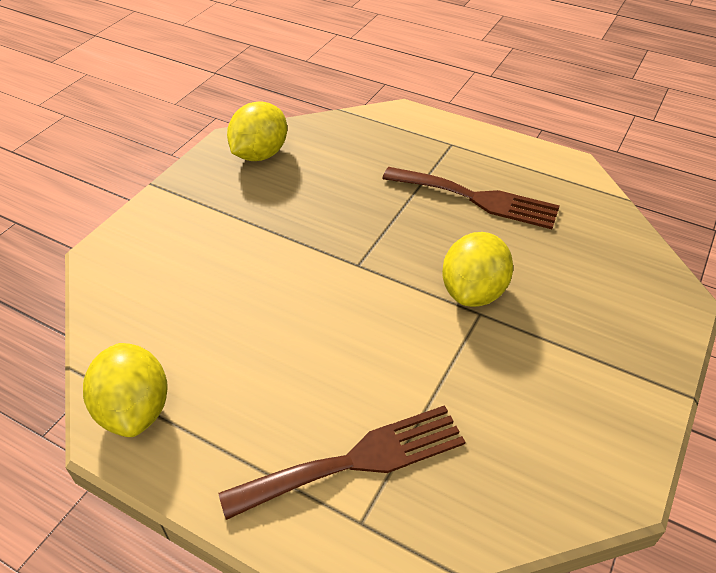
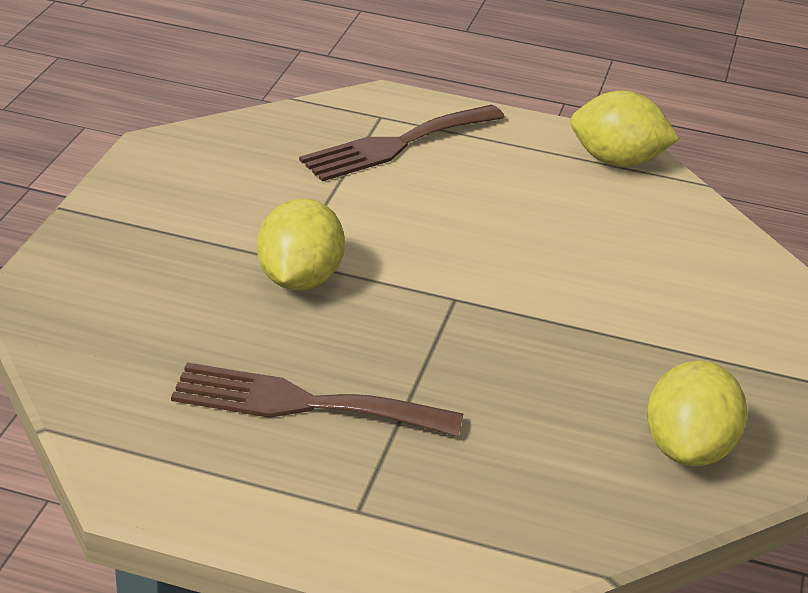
camera: 165 degrees right, 10 degrees down
(135, 410) = (617, 161): yellow lemon -> yellow lemon turned 45 degrees counterclockwise

